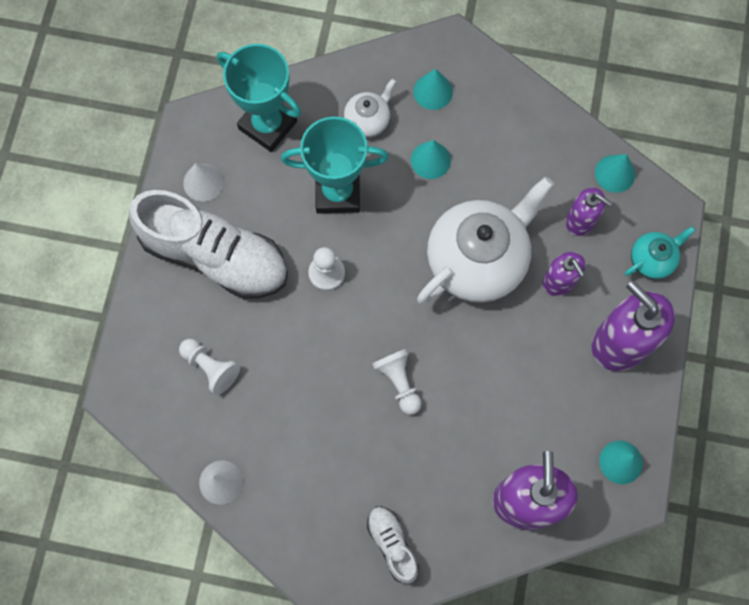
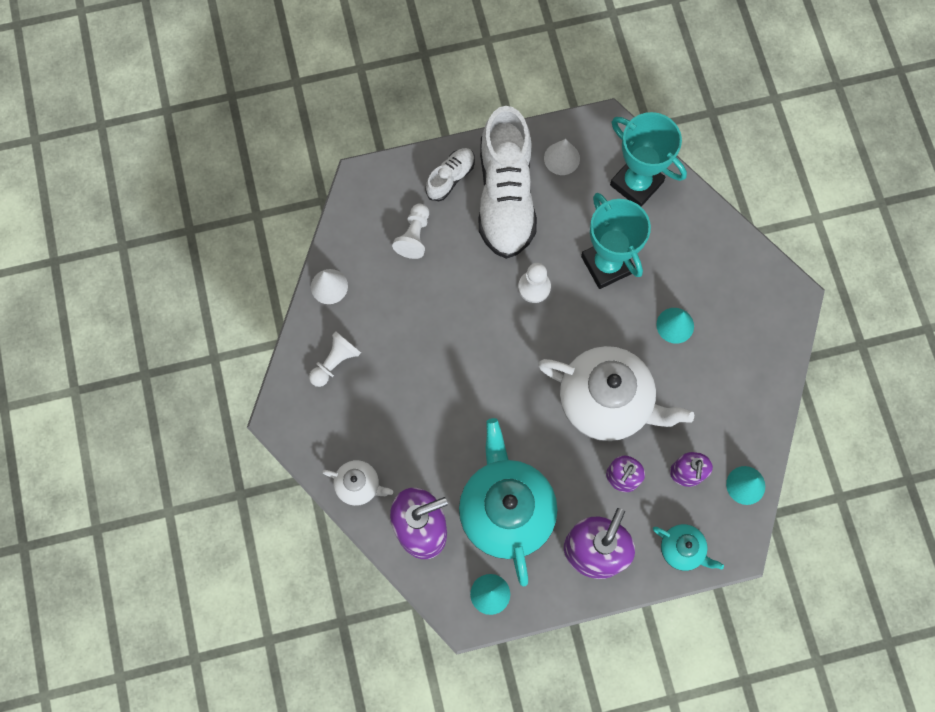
camera: 65 degrees right, 0 degrees up
(268, 125) = (636, 183): turquoise trophy -> turquoise trophy turned 60 degrees counterclockwise
(368, 121) = (683, 259): white teapot -> white teapot (359, 485)
(392, 544) = (339, 437): white shoe -> white shoe (450, 178)
(399, 382) = (471, 384): white pawn -> white pawn (335, 362)
(433, 91) = (738, 300): turquoise cone -> none
(543, 407) = (506, 510): none -> turquoise teapot

